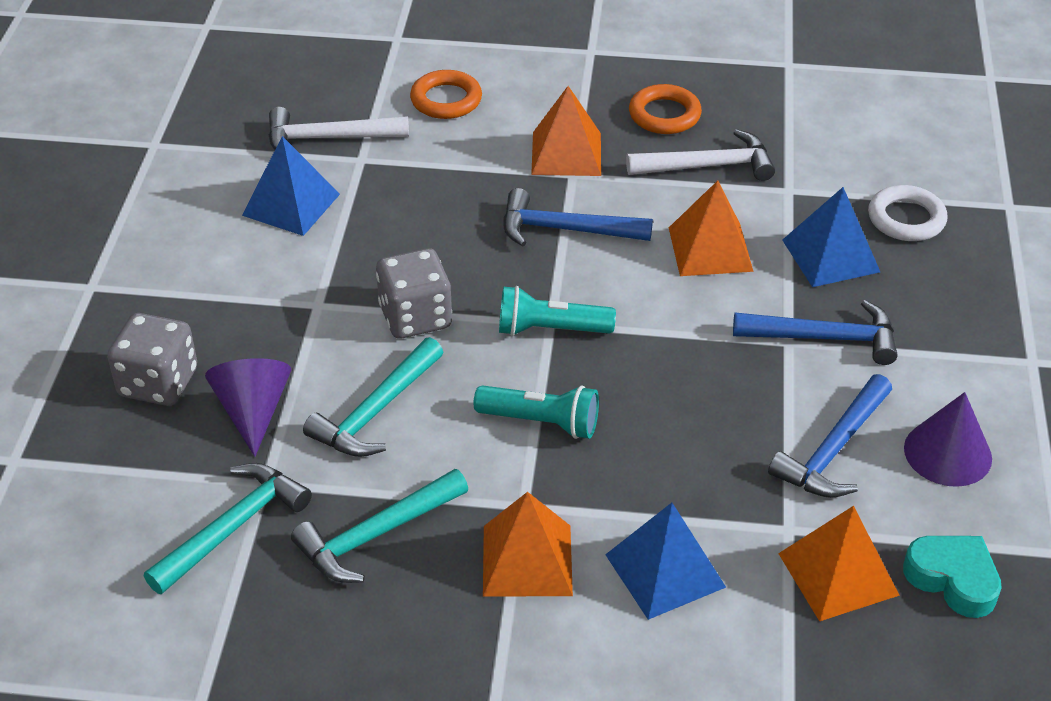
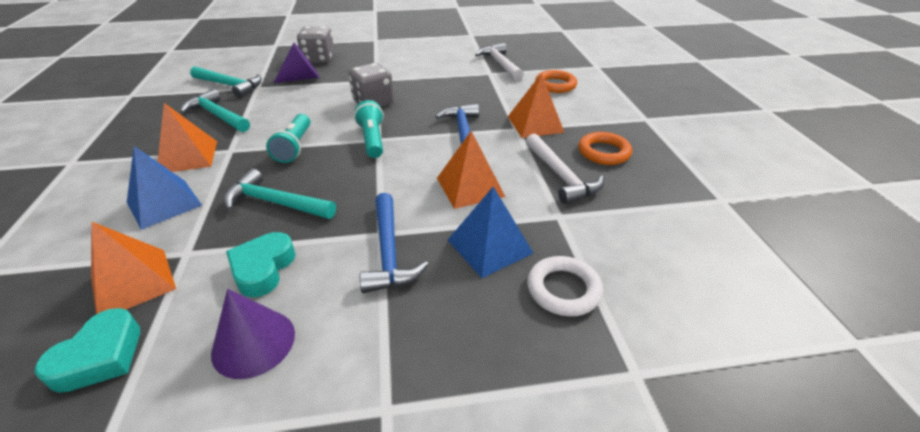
camera: 75 degrees right, 5 degrees down
(291, 204) = (445, 64): blue pyramid -> none
(376, 411) = (302, 103): turquoise hammer -> turquoise hammer (276, 203)
(834, 450) = (263, 268): blue hammer -> turquoise heart

